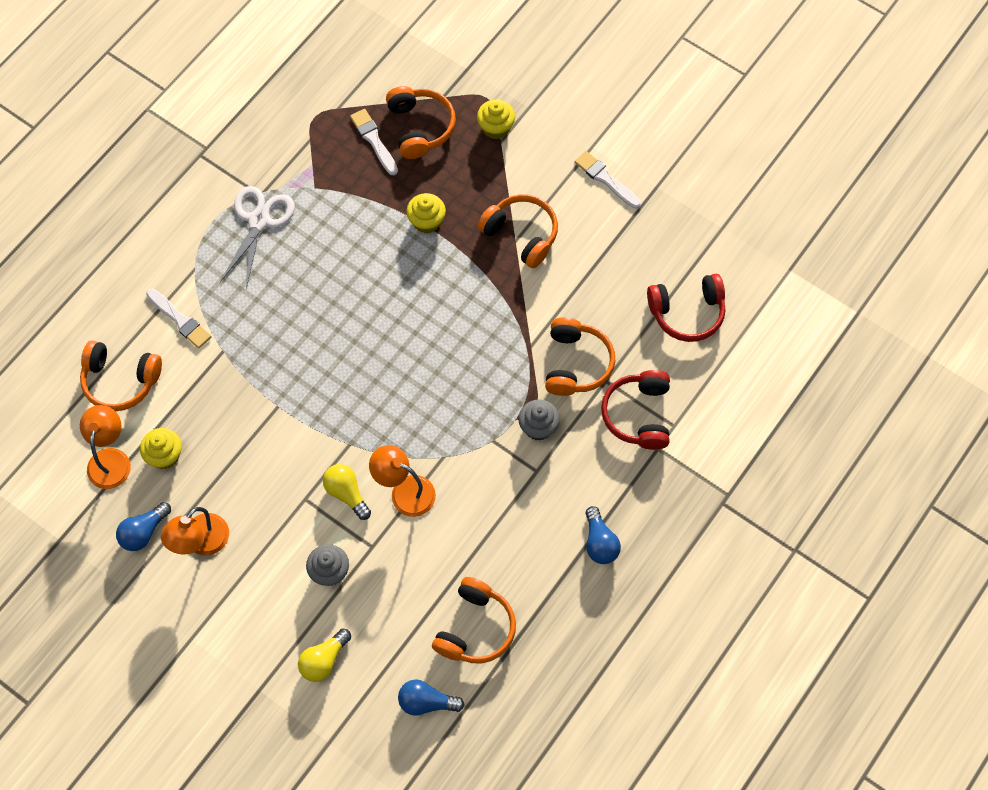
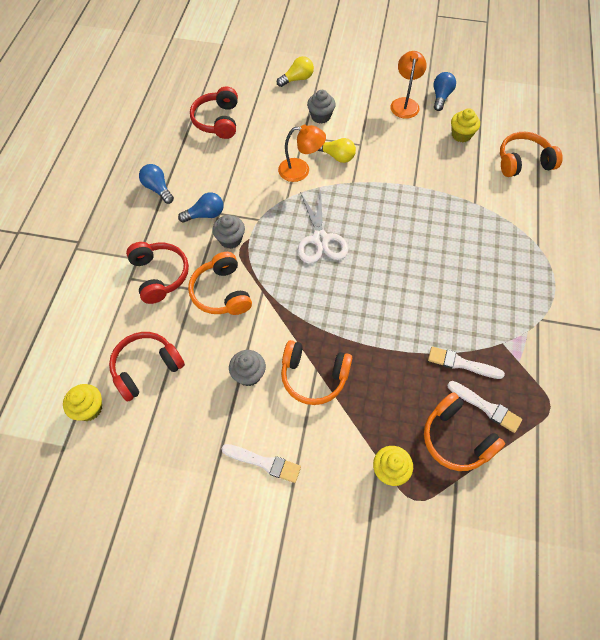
camera: 155 degrees right, 5 degrees down
(110, 459) = (491, 122): orange lamp -> none
(180, 320) = (518, 210): white brush -> white brush (461, 363)
(259, 221) = (522, 299): white scissors -> white scissors (320, 239)
(324, 660) = (297, 79): yellow light bulb -> yellow light bulb turned 45 degrees clockwise
(426, 221) = (396, 354): yellow cupcake -> yellow cupcake (89, 408)
(426, 702) = (228, 81): blue light bulb -> blue light bulb (205, 215)
(475, 628) = (217, 121): orange headphones -> red headphones
(585, 263) = (248, 374): none -> grey cupcake

